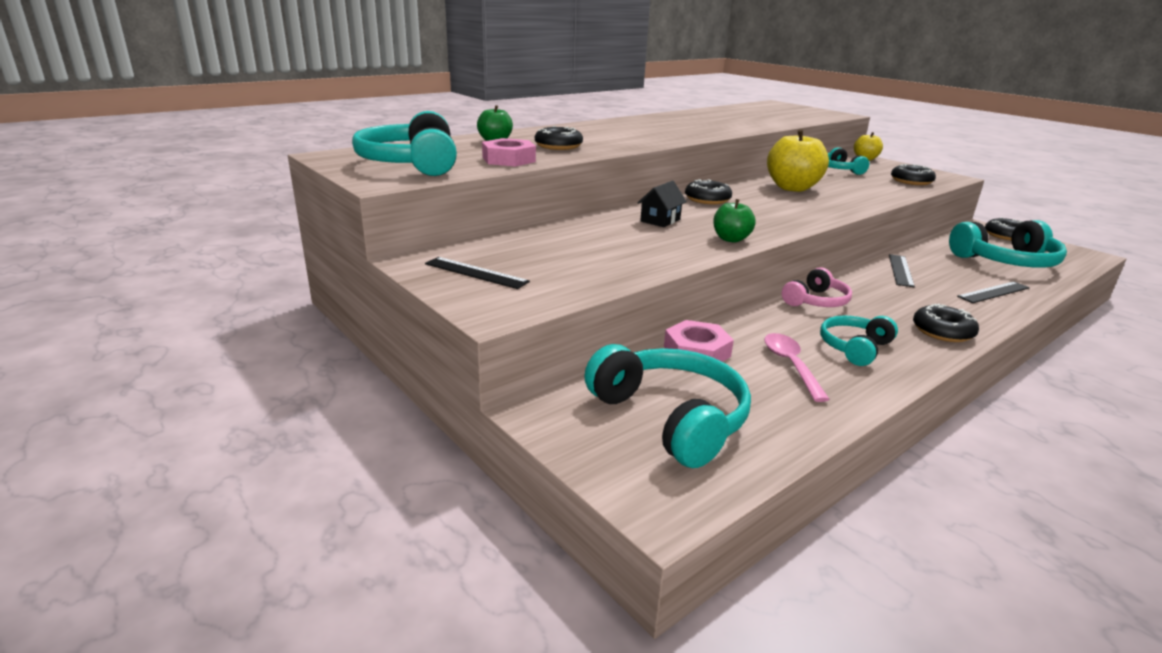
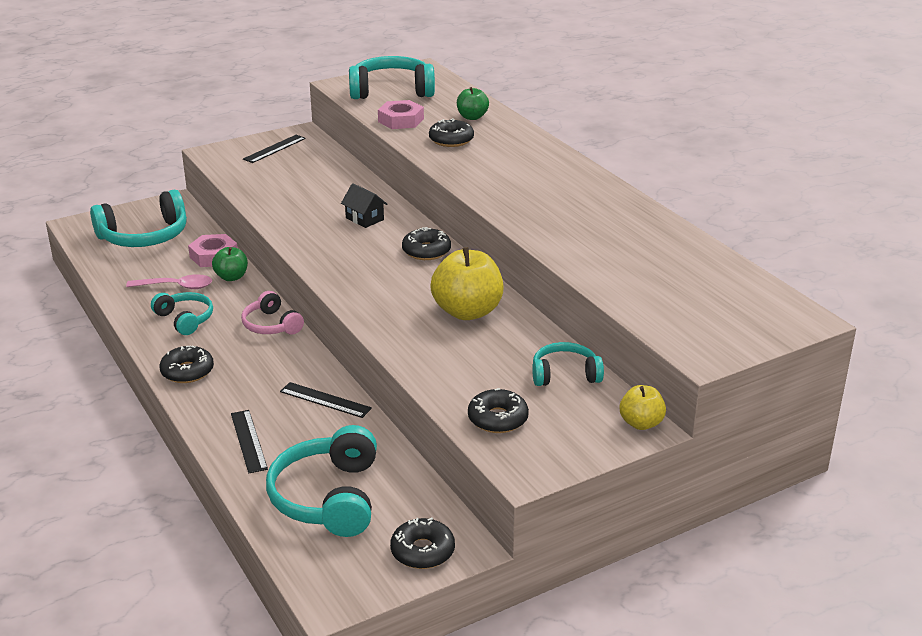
camera: 100 degrees right, 5 degrees up
(731, 239) = (306, 242): green apple -> green apple (231, 277)

